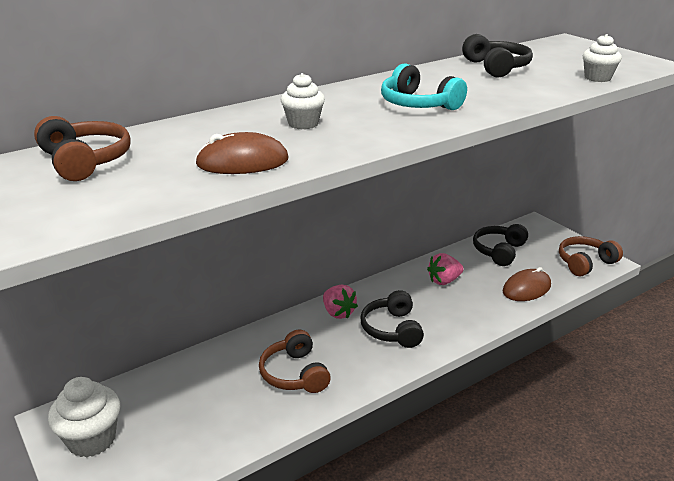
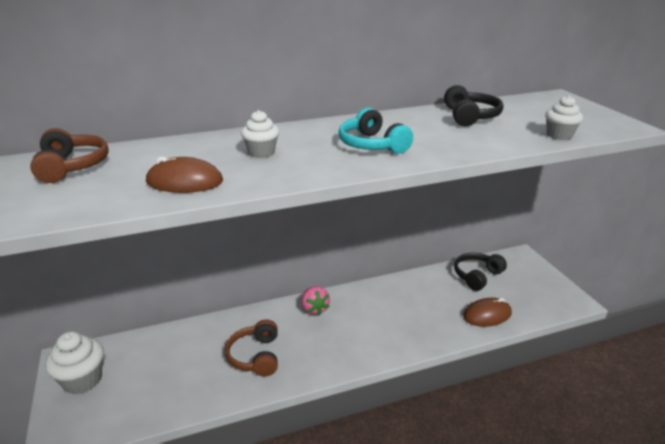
camera: 15 degrees right, 0 degrees up
(392, 329) = (352, 331): black headphones -> none
(444, 281) = (416, 295): pink strawberry -> none
(585, 263) = (553, 299): brown headphones -> none

